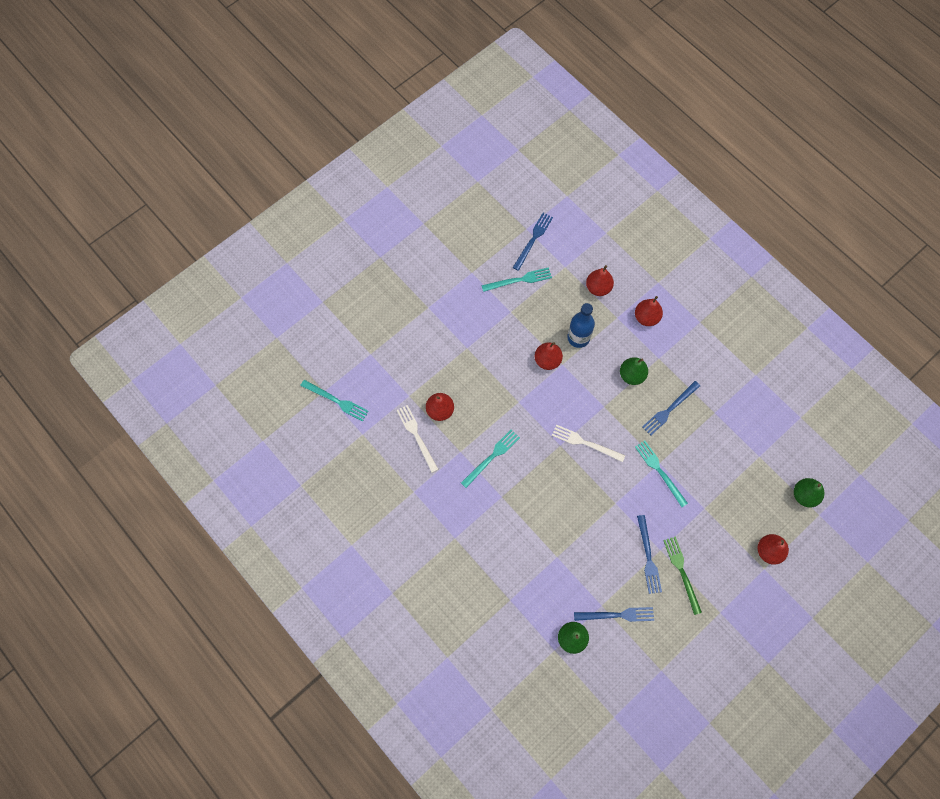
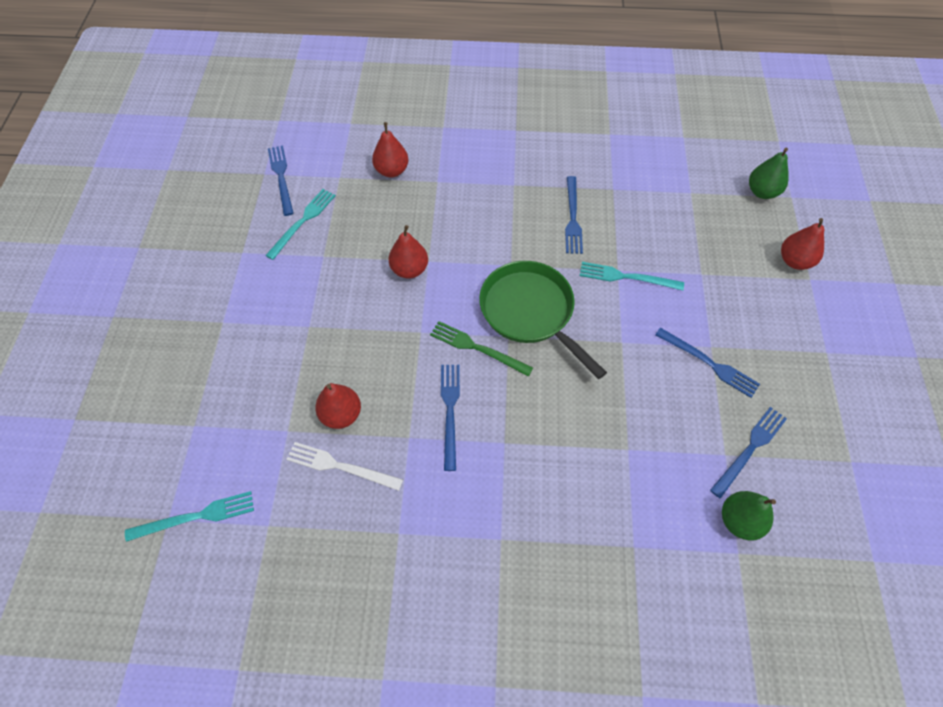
camera: 45 degrees left, 10 degrees down
(492, 457) = (450, 411): turquoise fork -> blue fork
(578, 338) = (419, 226): blue bottle -> none
(585, 443) = (530, 312): white fork -> green pan
(632, 375) = (506, 217): green pear -> none
(646, 317) = (464, 161): red pear -> none
(682, 572) = (753, 348): green fork -> green fork (477, 348)

